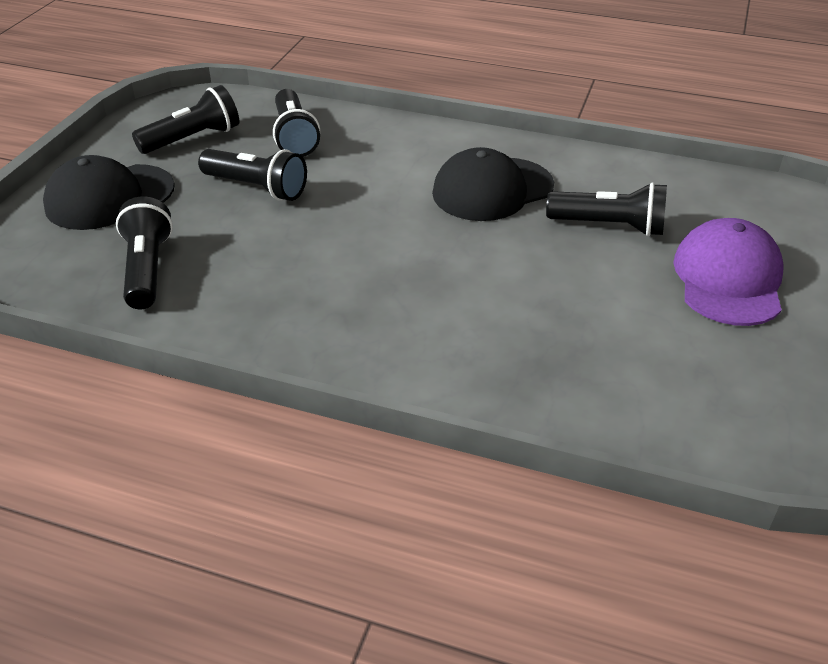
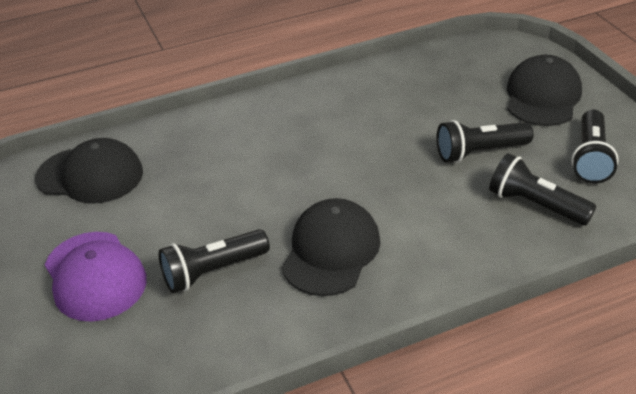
camera: 140 degrees right, 0 degrees up
(147, 269) = (441, 80): black flashlight -> none
(673, 398) = (90, 175): none -> black cap

